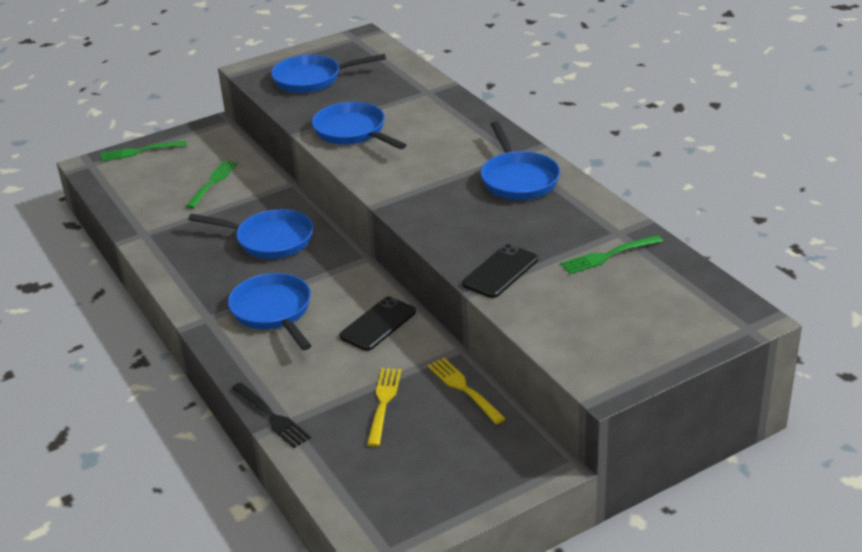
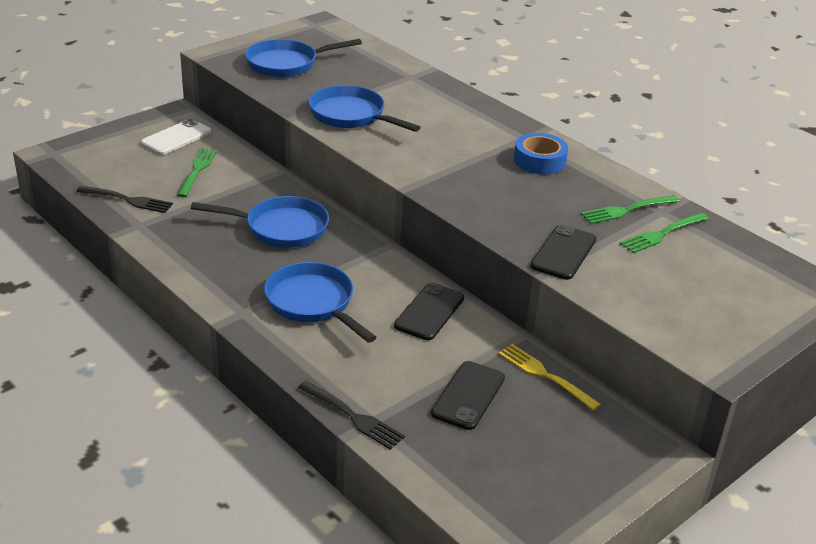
camera: 15 degrees left, 0 degrees up
(140, 151) = (105, 139): green fork -> green fork (627, 210)
(141, 210) = (127, 200): none -> black fork
(204, 150) = (176, 138): none -> white phone
(383, 403) = (468, 395): yellow fork -> black phone
(518, 179) = (539, 161): blue pan -> blue tape

